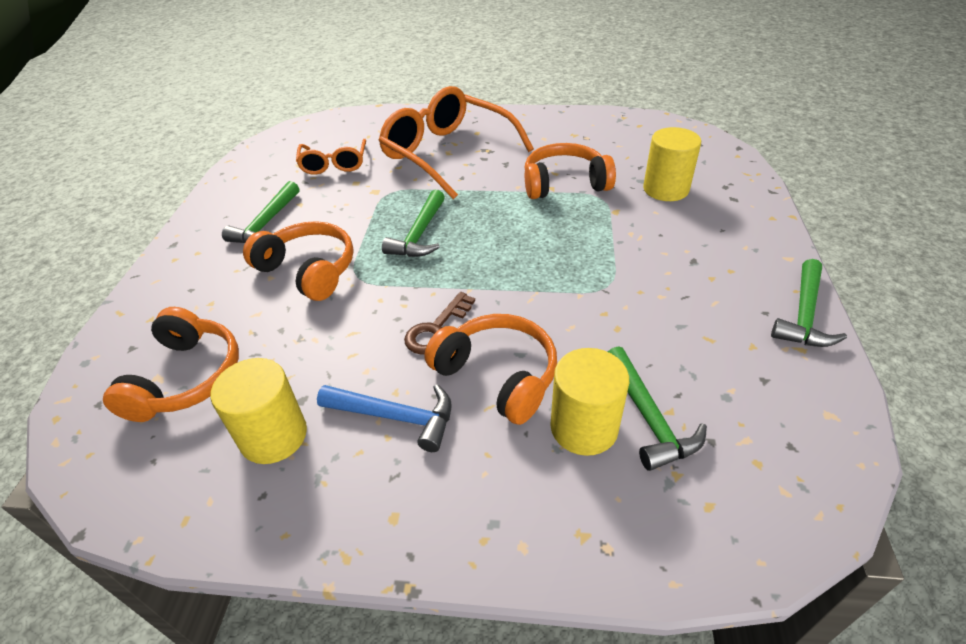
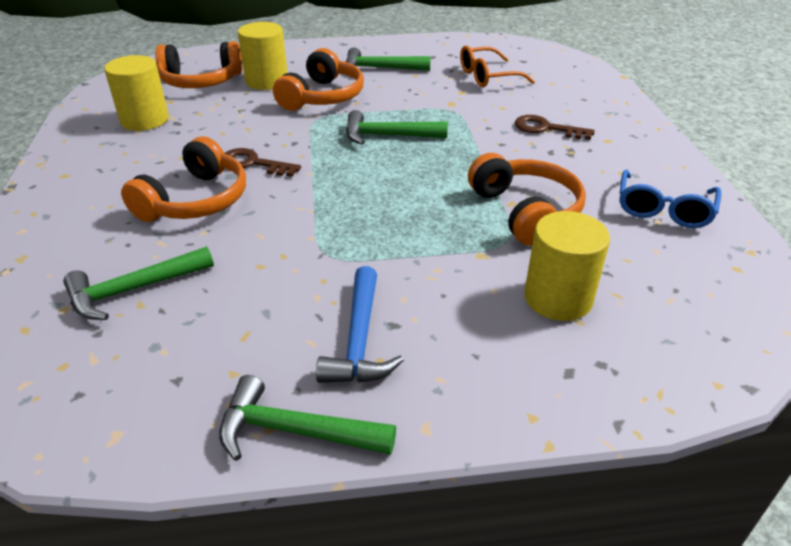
camera: 75 degrees right, 5 degrees down
(395, 417) = (155, 161): blue hammer -> blue hammer (359, 339)
(447, 153) = (546, 128): orange glasses -> brown key
(574, 132) = (663, 210): none -> blue glasses
(584, 427) = (128, 251): yellow cylinder -> yellow cylinder (267, 81)

